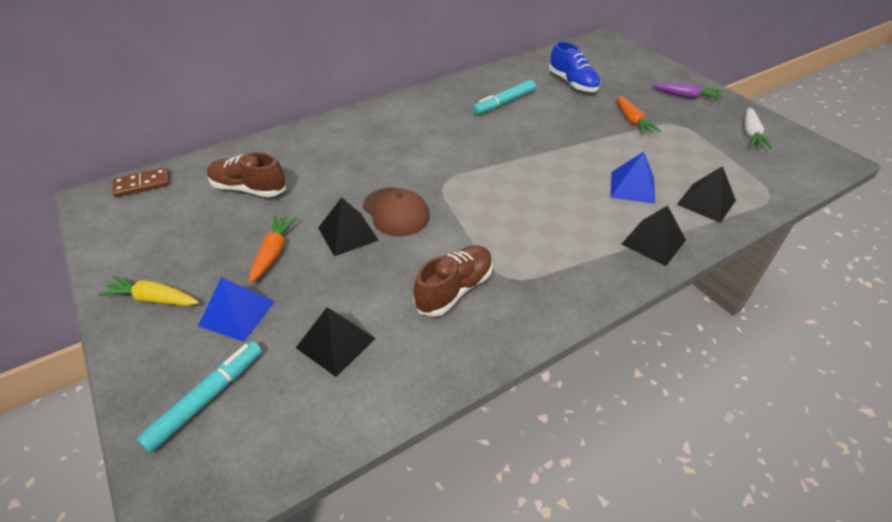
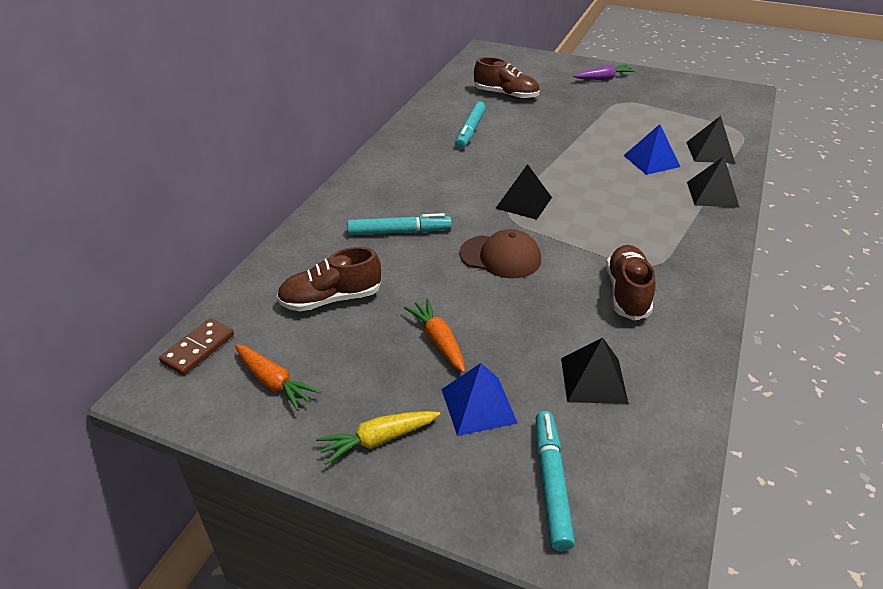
camera: 35 degrees left, 5 degrees down
(348, 234) = (484, 293): black pyramid -> black pyramid (524, 203)
(351, 161) = (399, 232): none -> turquoise marker
(572, 83) = (506, 95): blue shoe -> brown shoe
(632, 121) = (589, 110): orange carrot -> orange carrot (274, 382)
(751, 134) = (679, 92): white carrot -> none

